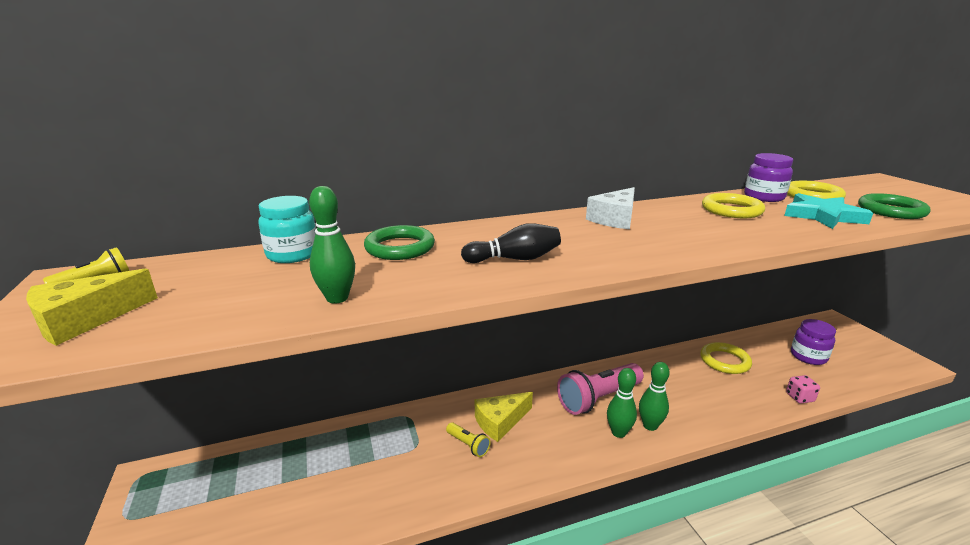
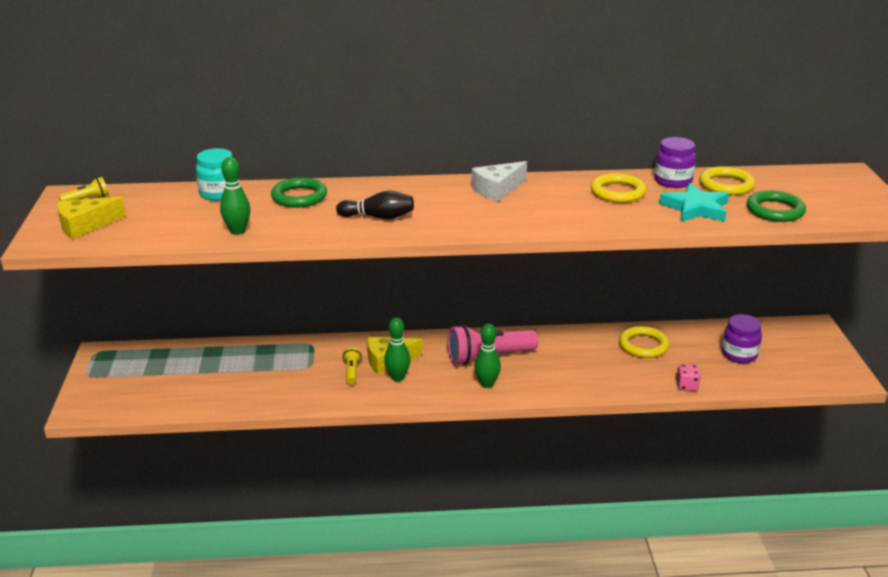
camera: 15 degrees right, 5 degrees up
(468, 445) = (352, 372): yellow flashlight -> yellow flashlight turned 150 degrees counterclockwise
(650, 425) = (519, 384): green bowling pin -> green bowling pin (397, 377)

